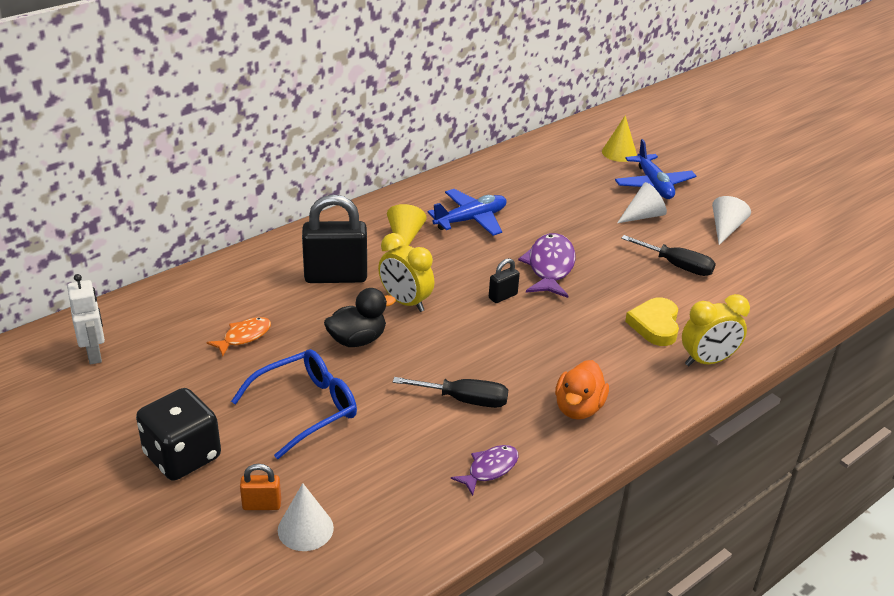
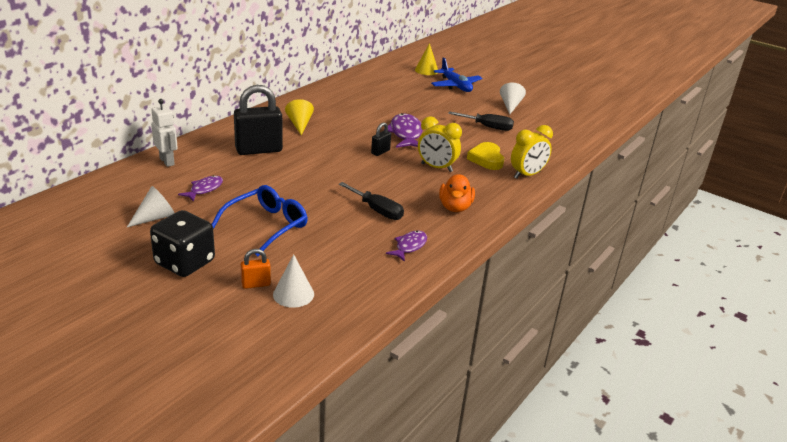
camera: 15 degrees left, 5 degrees down
(94, 354) = (92, 209): white robot -> white robot (167, 161)
(244, 337) = (204, 189): orange fish -> purple fish
(357, 340) = (288, 184): black duck -> none
(405, 302) = (314, 160): yellow clock -> yellow clock (436, 167)
(464, 400) = (377, 210): black screwdriver -> black screwdriver turned 45 degrees clockwise
(470, 220) = (342, 112): blue plane -> none
(643, 216) = (455, 102): white cone -> white cone (155, 217)

